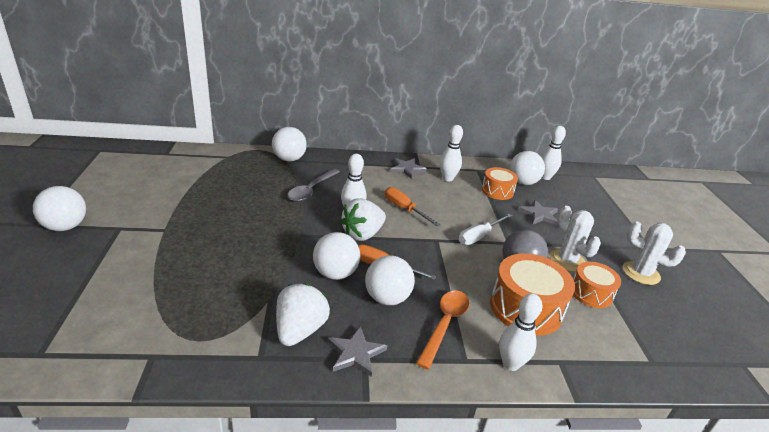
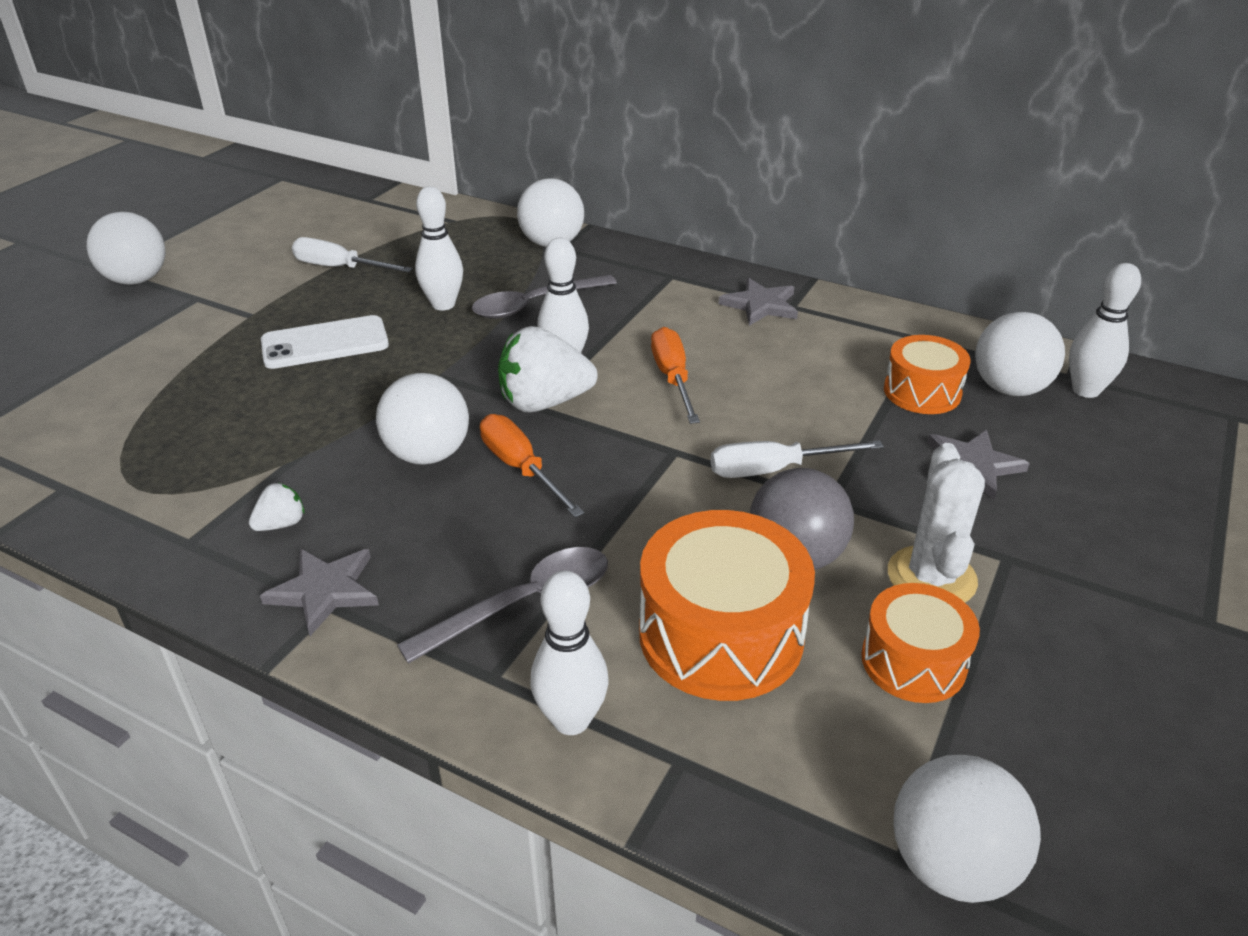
camera: 35 degrees right, 5 degrees up
(190, 193) = (339, 268): none -> white screwdriver
(224, 234) = (325, 343): none -> white phone
(300, 330) = (281, 524): white strawberry -> white strawberry, size x0.48
(387, 298) = (470, 523): white ball -> white ball (951, 864)
(445, 325) = (523, 604): orange spoon -> grey spoon
(447, 178) = (831, 341): white bowling pin -> white bowling pin (443, 304)
(641, 273) = (1107, 667): white cactus -> none

